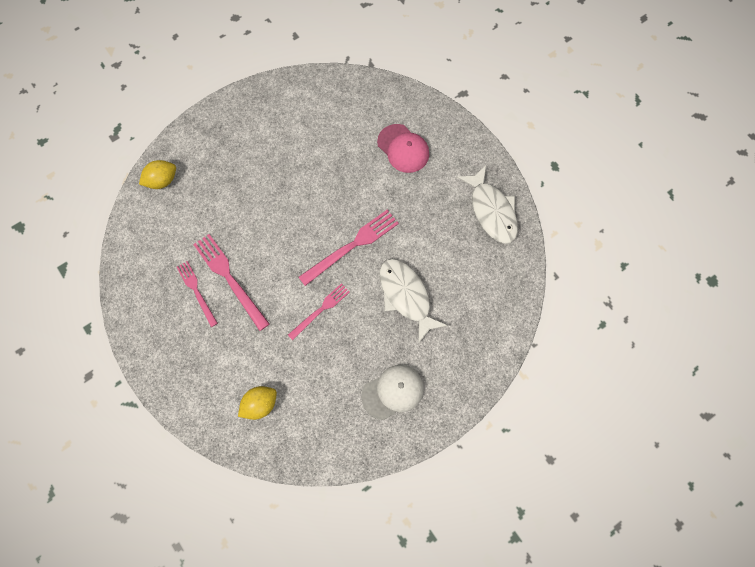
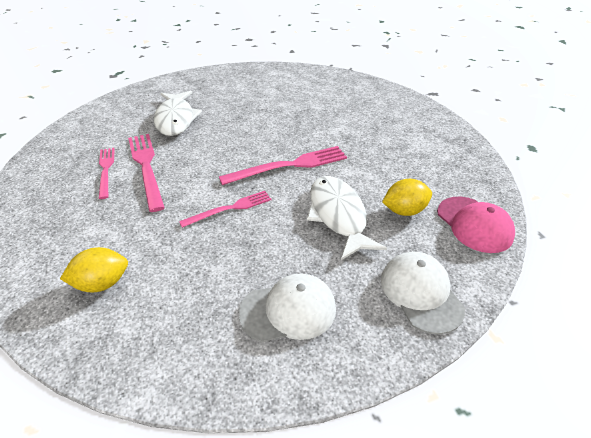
camera: 15 degrees right, 30 degrees down
(162, 180) = (132, 99): yellow lemon -> yellow lemon (404, 211)
(403, 148) = (366, 113): pink cap -> pink cap (474, 224)
(475, 355) = (421, 293): none -> white cap
(491, 211) = (456, 165): white fish -> white fish (176, 119)

